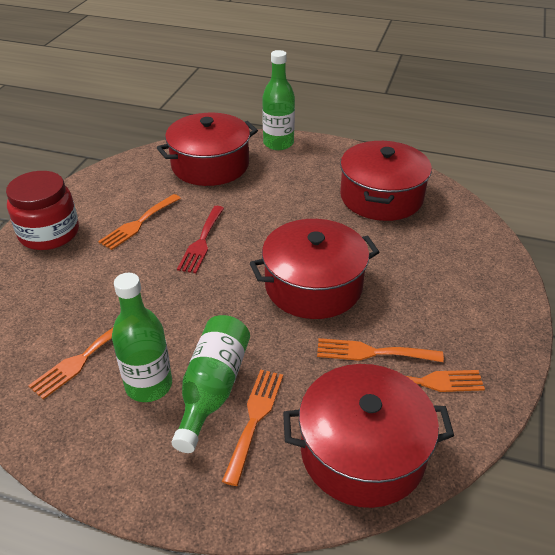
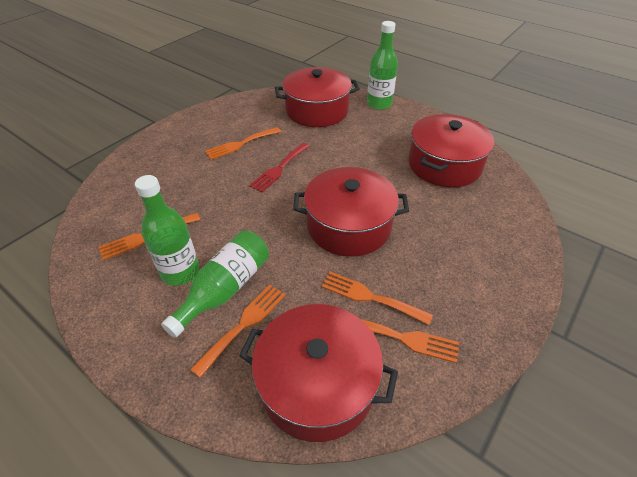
camera: 20 degrees right, 5 degrees up
(49, 233) = (175, 137): red jar -> none

